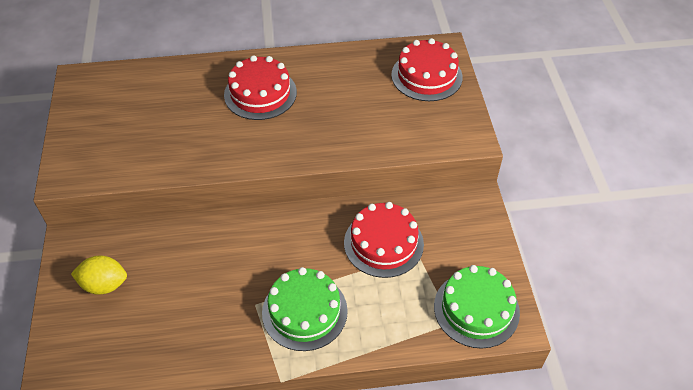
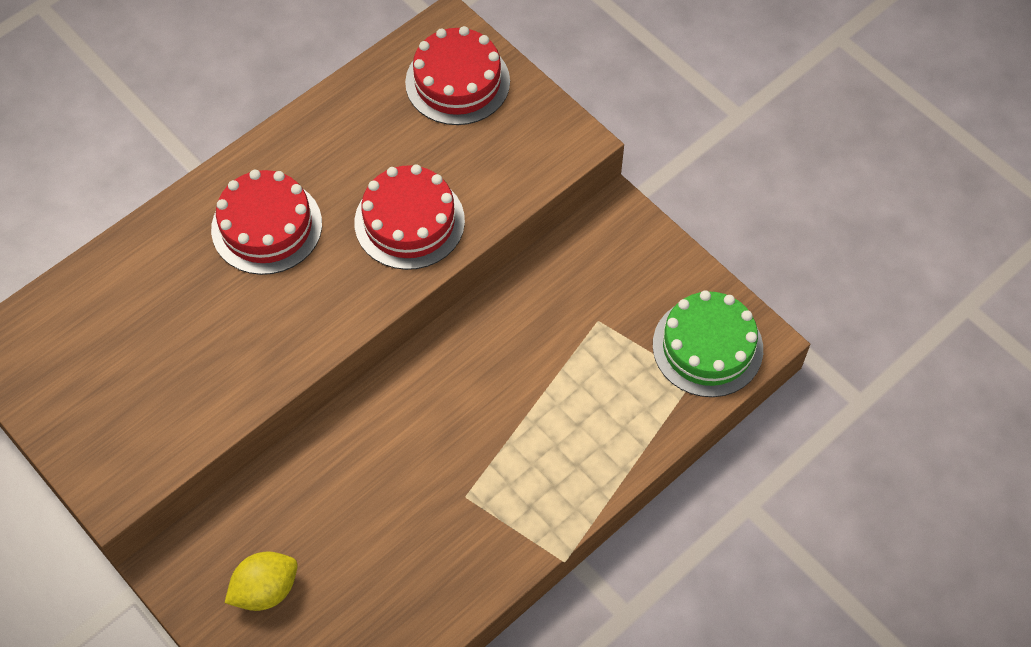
camera: 35 degrees left, 10 degrees up
(304, 311) = (528, 468): green cake -> none
(383, 243) = (552, 332): red cake -> red cake (409, 221)

